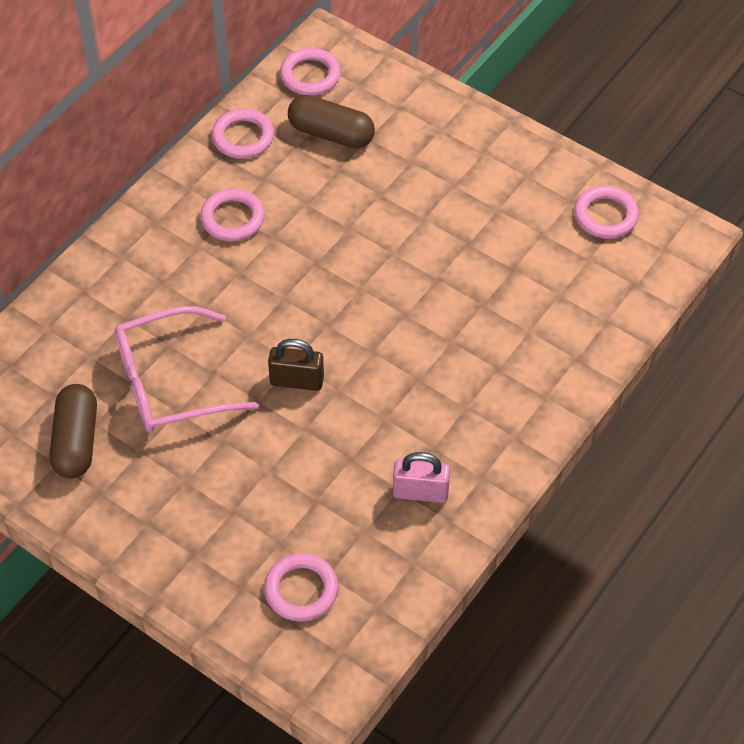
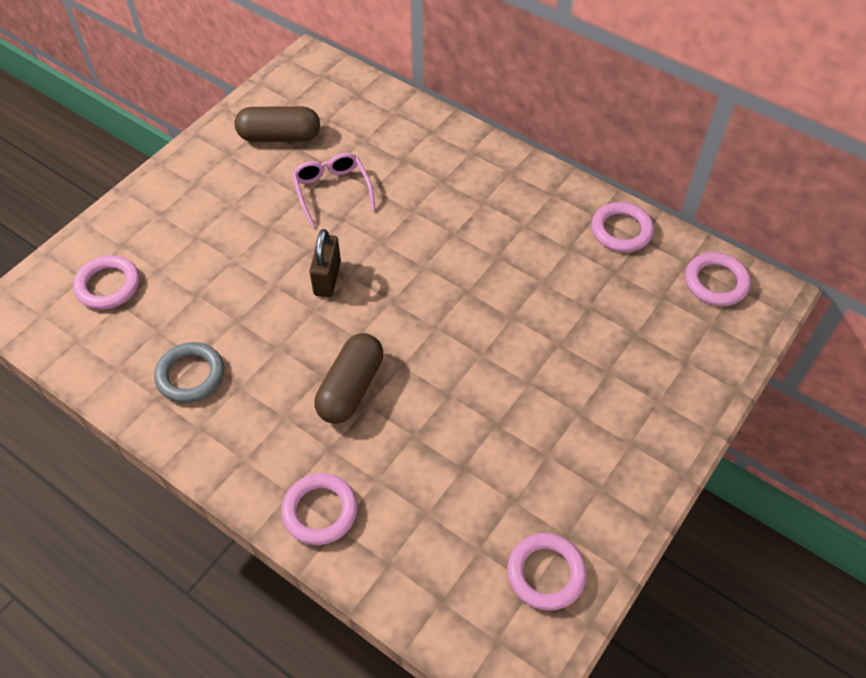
camera: 90 degrees right, 0 degrees up
(170, 383) = (332, 190): pink glasses -> pink glasses, size x0.62
(233, 218) = (518, 226): pink ring -> pink ring (320, 511)
(331, 134) = (637, 301): brown capsule -> brown capsule (350, 388)
(420, 492) = (190, 375): pink padlock -> grey ring

